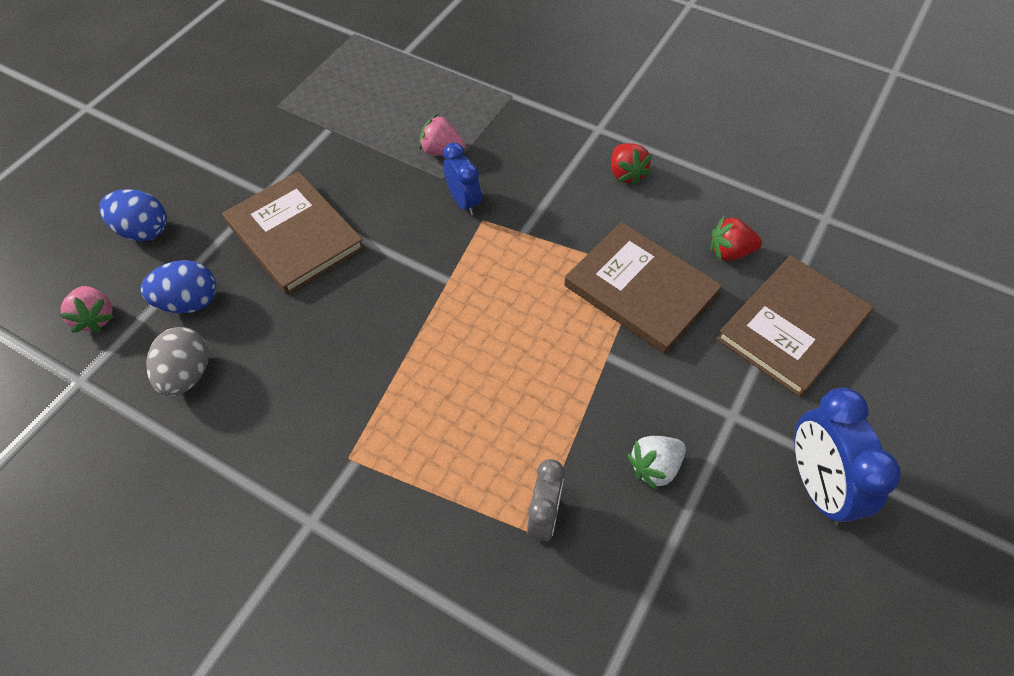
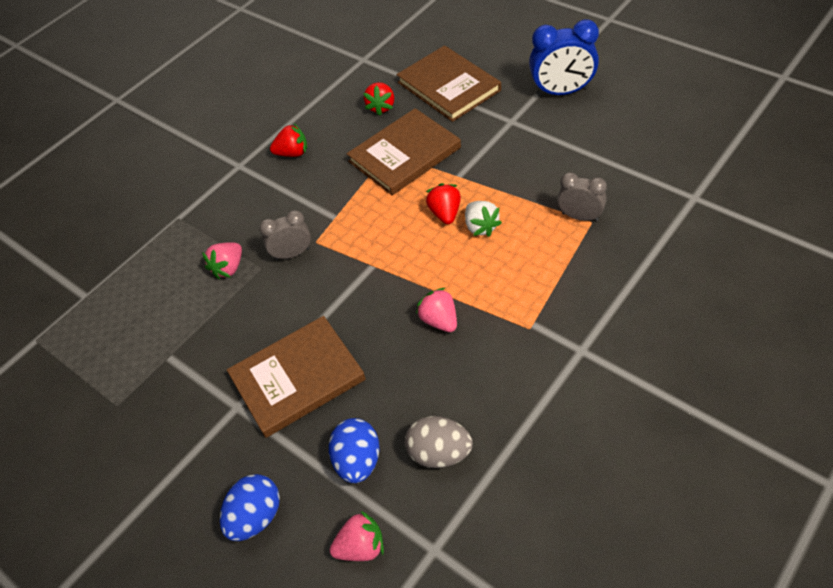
camera: 75 degrees left, 5 degrees down
(364, 357) = (439, 320): none -> pink strawberry
(463, 202) = (292, 254): blue clock -> grey clock
(537, 347) = (445, 213): none -> red strawberry
(655, 467) = (546, 160): white strawberry -> white strawberry (481, 227)

